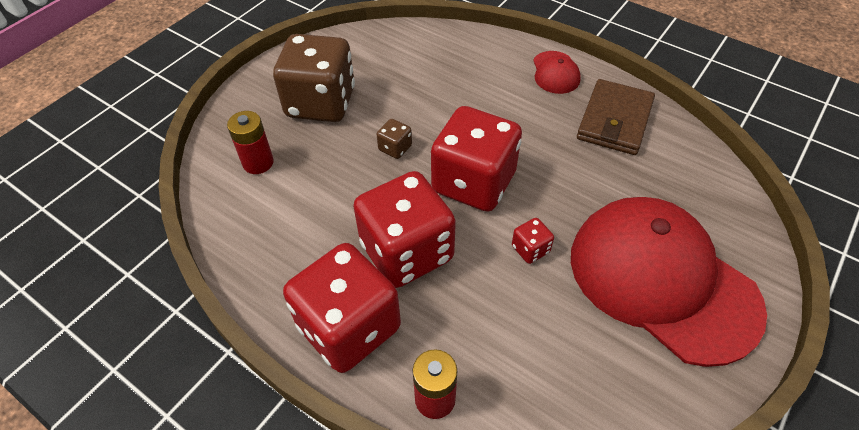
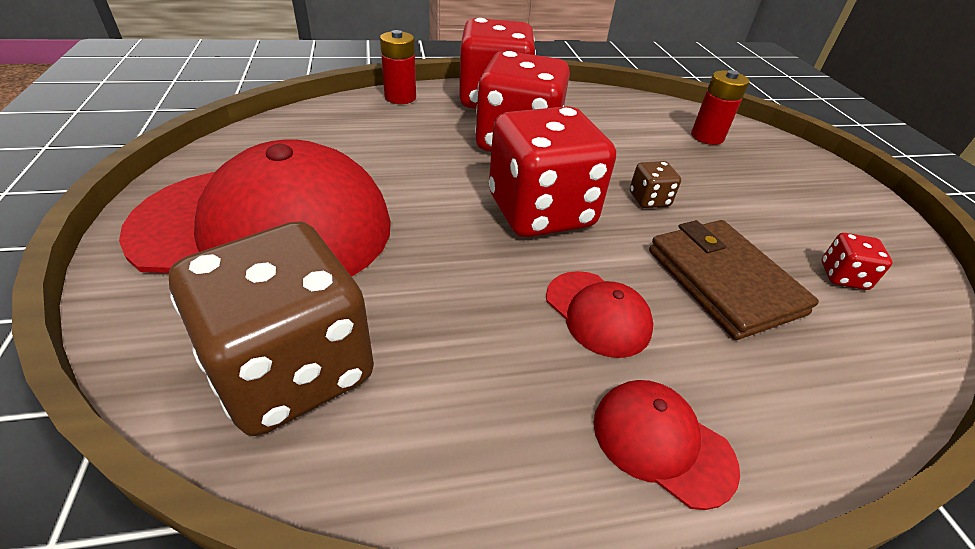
camera: 130 degrees right, 10 degrees down
(321, 103) = (774, 198): brown dice -> brown dice (293, 369)
(519, 117) = (597, 313): none -> red cap
(530, 249) = (423, 189): red dice -> red dice (843, 276)
(614, 120) = (473, 407): brown wallet -> brown wallet (723, 281)

